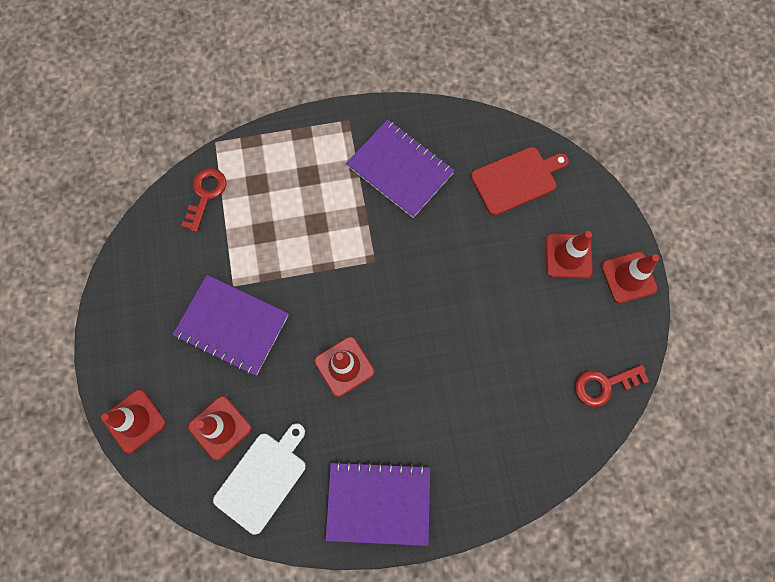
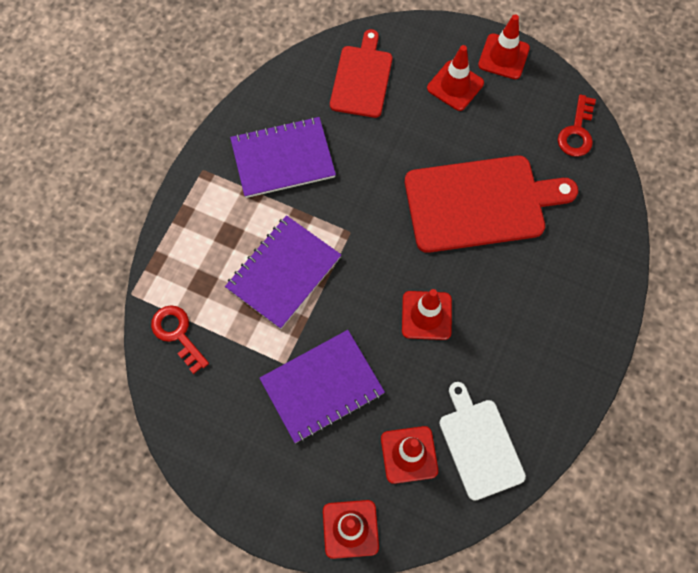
camera: 55 degrees left, 5 degrees down
(378, 502) = (561, 361): purple notebook -> purple notebook (283, 273)
(474, 345) = (480, 203): none -> red cutting board

